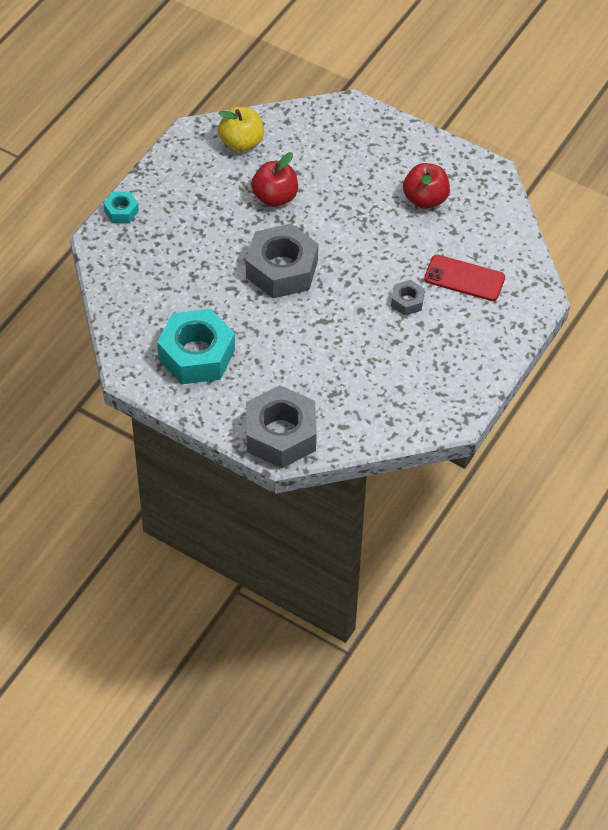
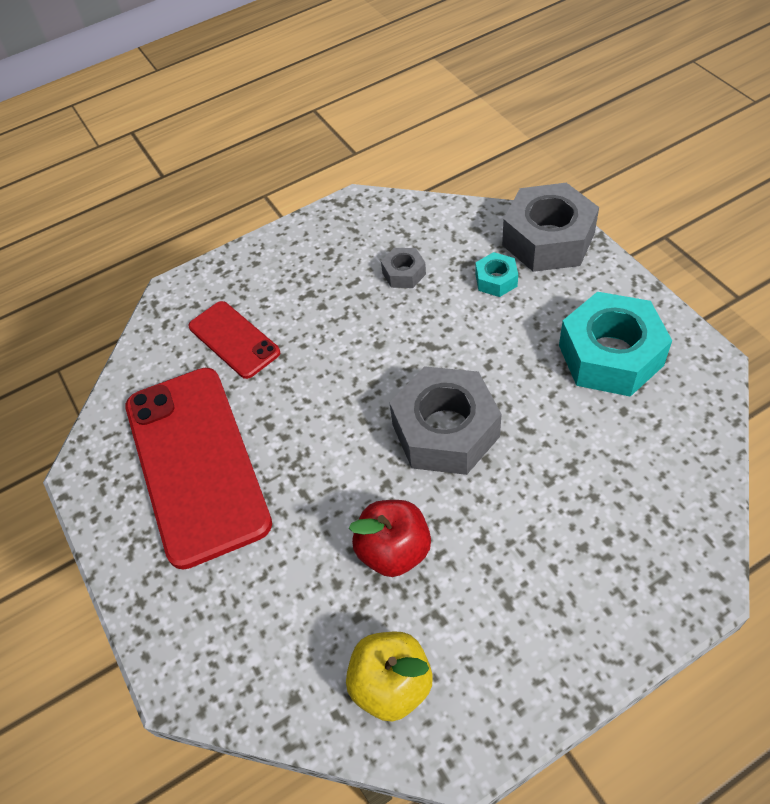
camera: 145 degrees left, 0 degrees up
(121, 211) = (648, 625): turquoise nut -> turquoise nut (496, 280)
(407, 301) = (318, 335): grey nut -> grey nut (404, 273)
(425, 199) = (196, 463): red apple -> red phone

